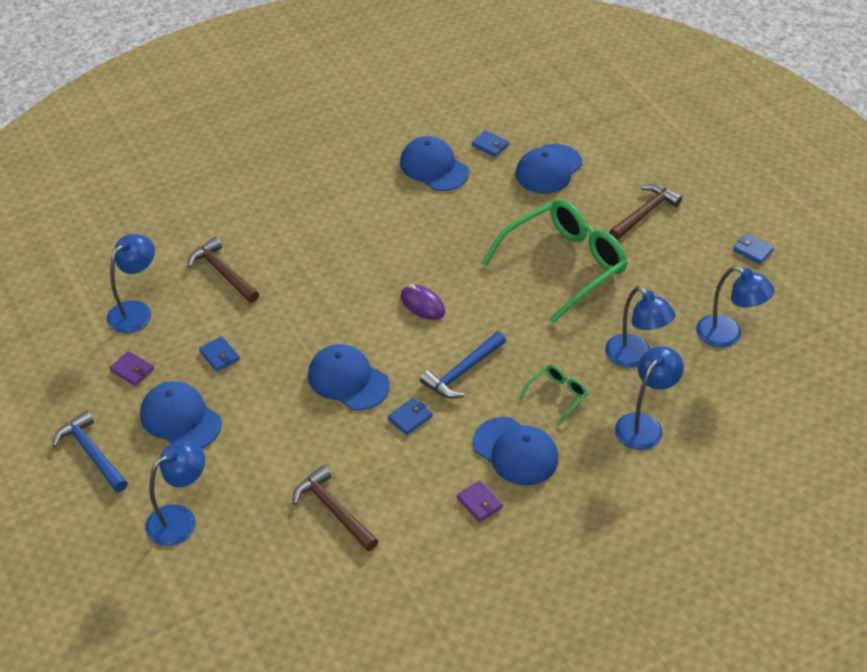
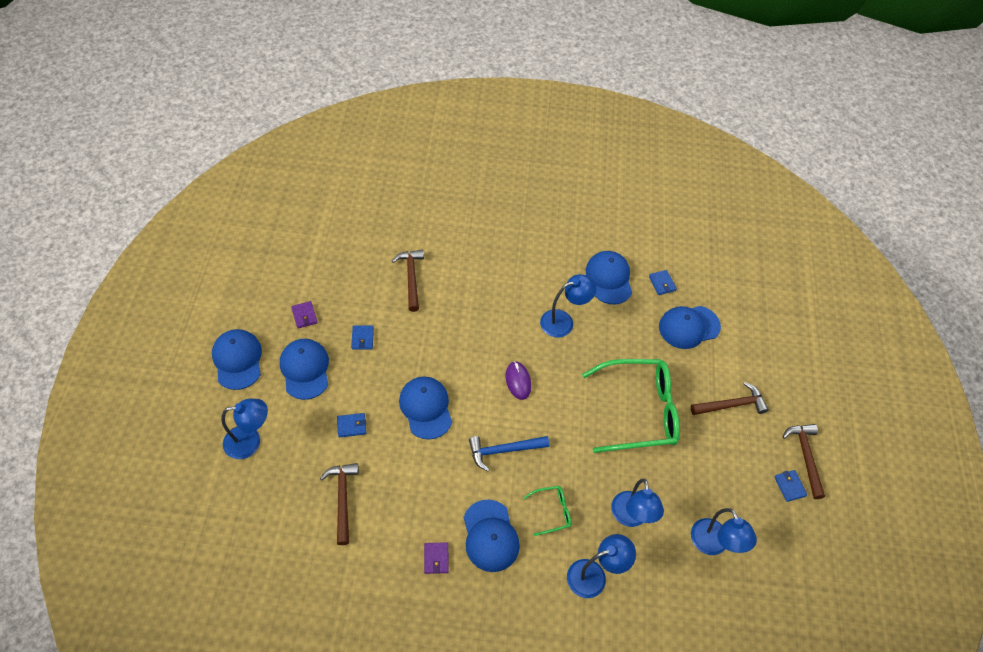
camera: 30 degrees right, 10 degrees up
(91, 453) = (237, 360): blue hammer -> blue cap
(136, 311) = (339, 274): blue lamp -> blue lamp (563, 321)
(410, 418) = (442, 463): blue wallet -> blue wallet (351, 426)
(745, 219) = (805, 457): none -> brown hammer

